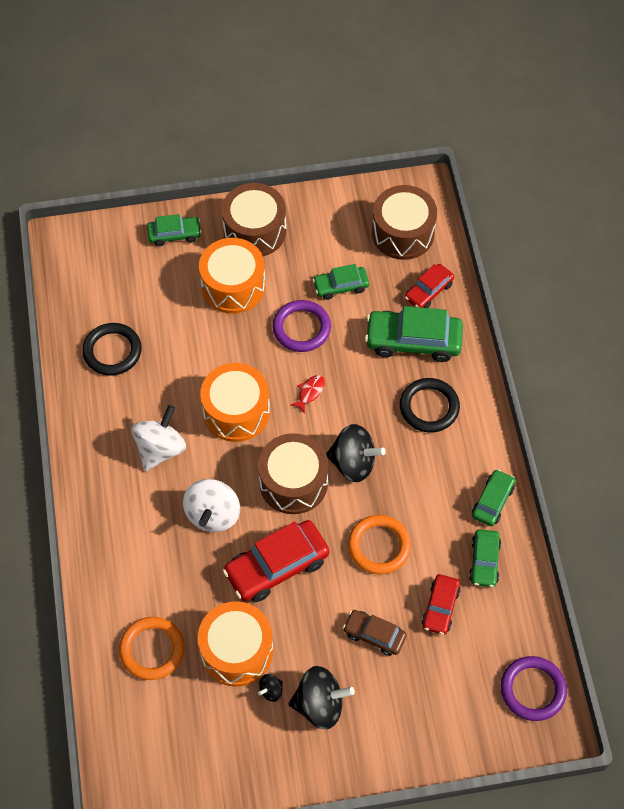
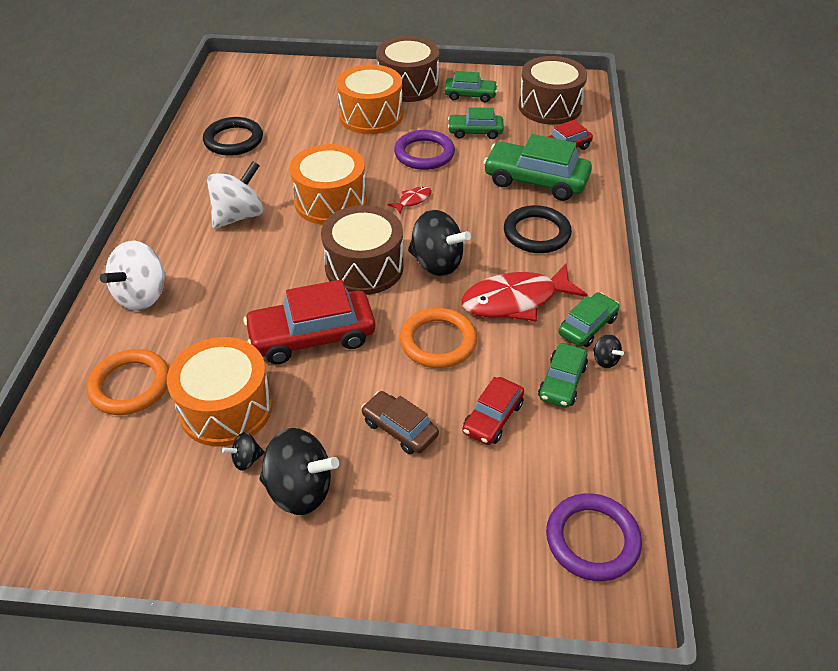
camera: 15 degrees right, 15 degrees down
(174, 234) = (333, 77): green car -> green car (470, 95)
(213, 514) = (264, 277): white spinning top -> white spinning top (142, 296)
(429, 488) = (515, 301): none -> red fish
(512, 532) = (605, 360): none -> black spinning top

